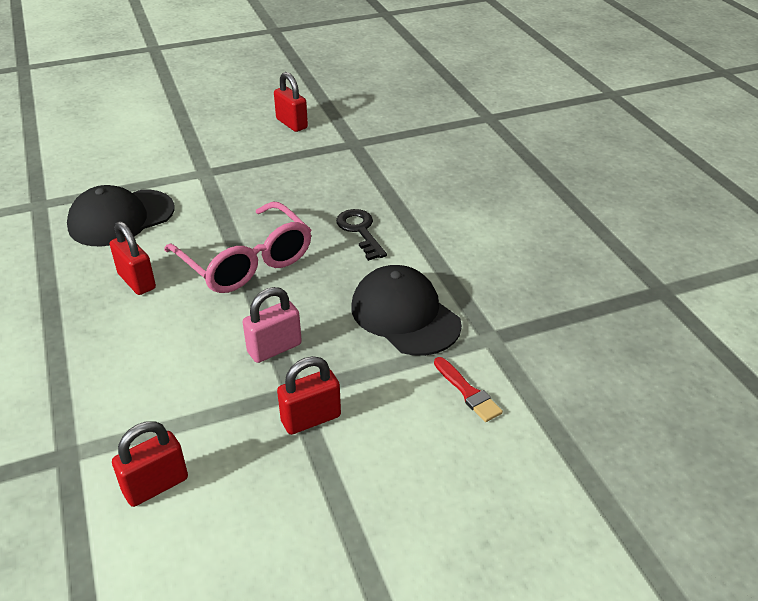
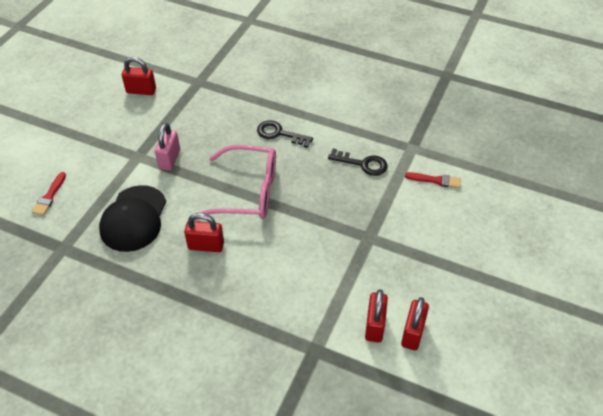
camera: 45 degrees left, 10 degrees up
(94, 160) = (49, 196): none -> red brush
(274, 348) = (330, 225): pink padlock -> pink padlock (169, 159)
(311, 419) = (393, 243): red padlock -> red padlock (412, 333)
(405, 315) = (363, 164): black cap -> black key

